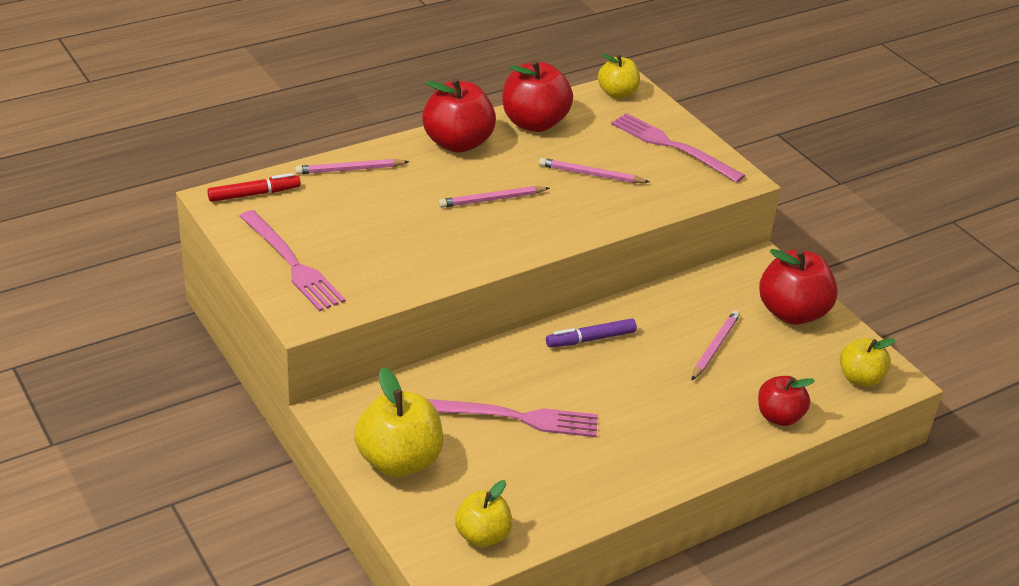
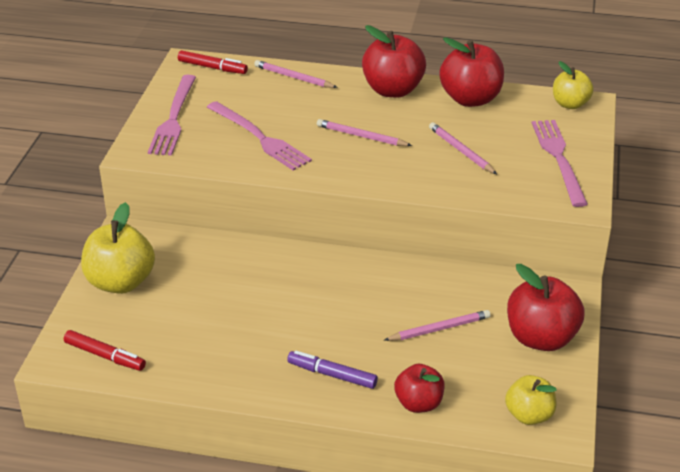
camera: 45 degrees right, 0 degrees up
(482, 535) = (104, 355): yellow apple -> red marker
(516, 418) = (228, 297): pink fork -> pink fork (259, 138)
(591, 339) = (353, 275): purple marker -> purple marker (332, 375)

